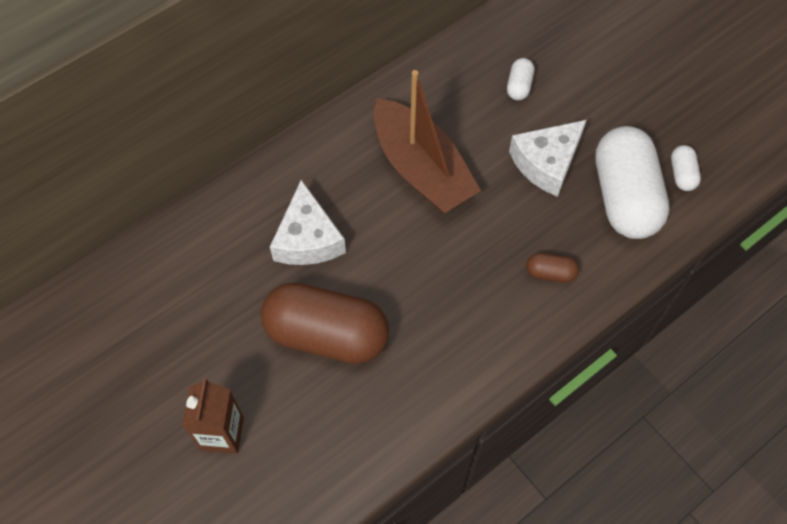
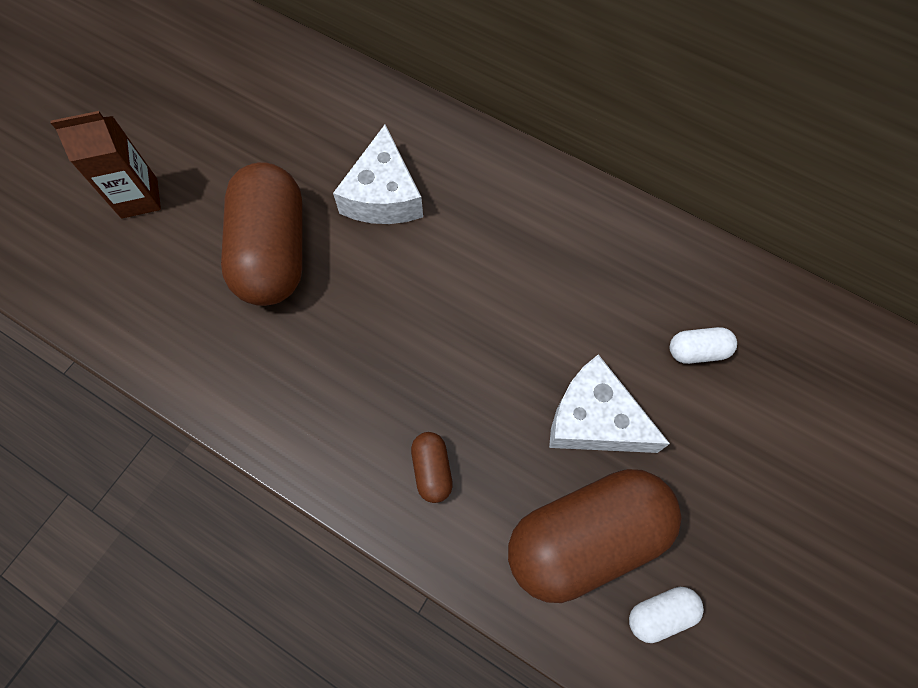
camera: 70 degrees right, 5 degrees up
(308, 238) = (383, 195): white cheese -> white cheese turned 60 degrees counterclockwise
(421, 169) = (520, 277): brown boat -> none
(624, 197) = (585, 537): white capsule -> brown capsule

